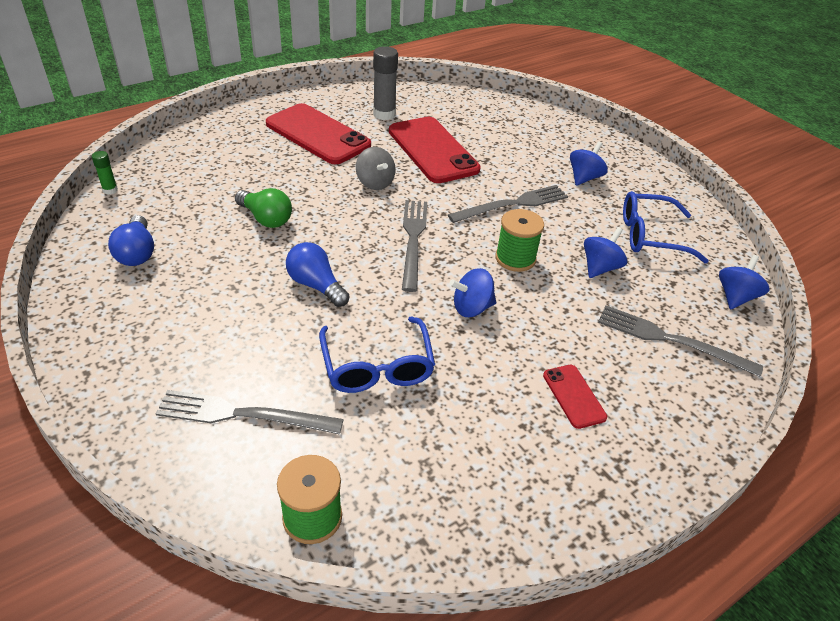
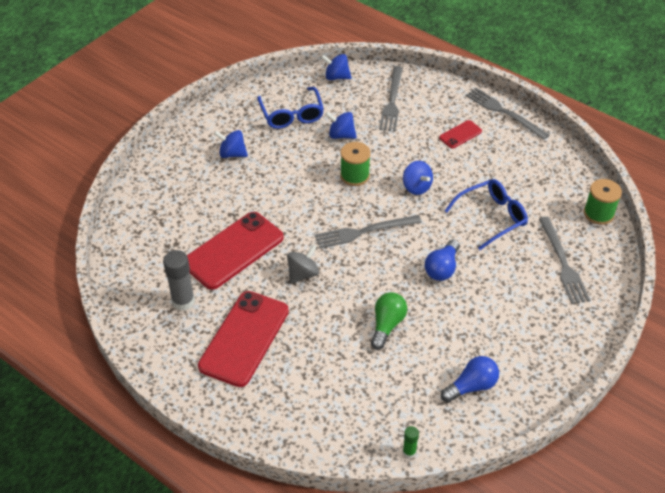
camera: 105 degrees left, 5 degrees up
(513, 204) = (290, 187): grey fork -> grey fork (504, 112)

